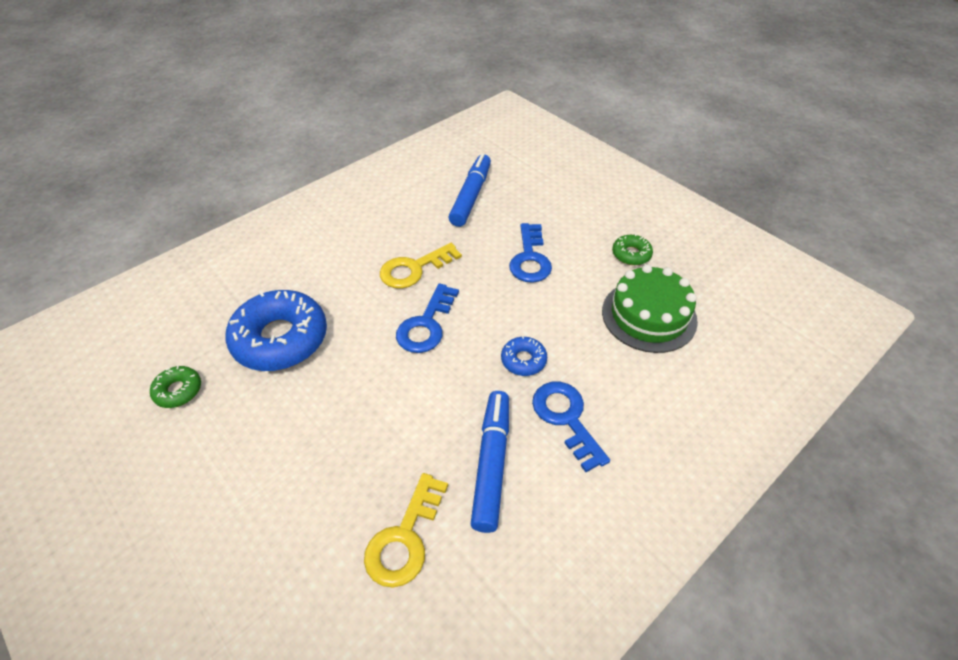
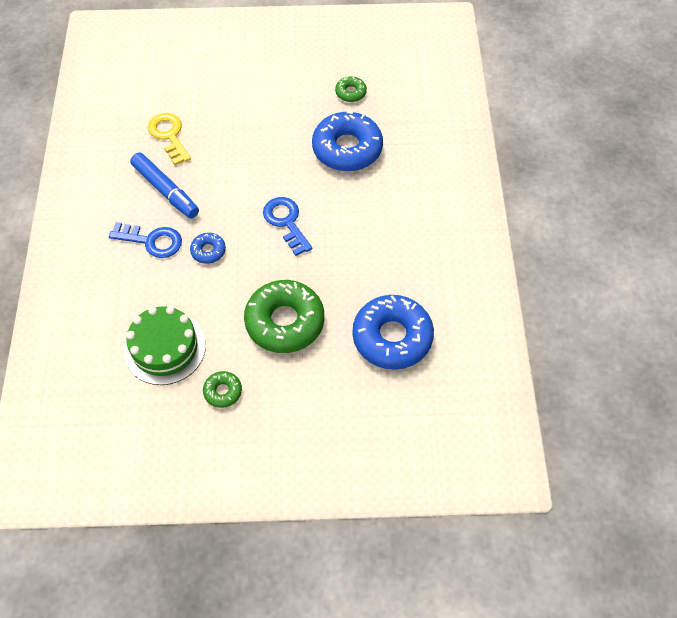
camera: 130 degrees right, 10 degrees up
(414, 269) = (343, 247): yellow key -> none
(471, 196) = (392, 337): blue marker -> blue donut
(530, 259) = (285, 322): blue key -> green donut

